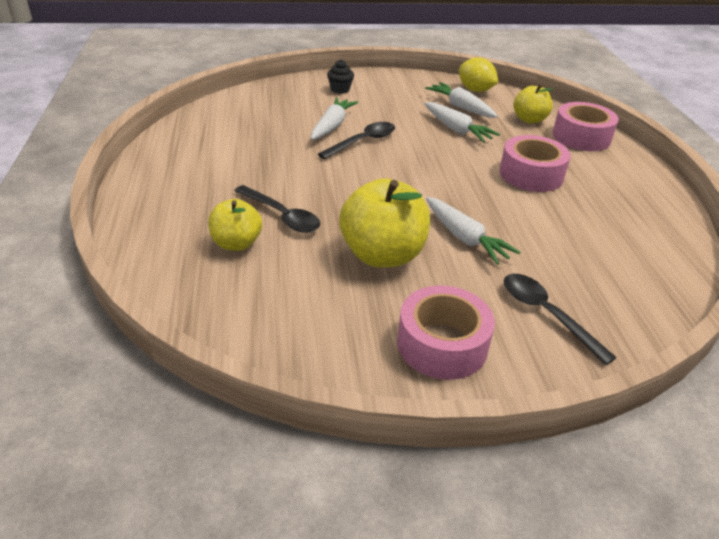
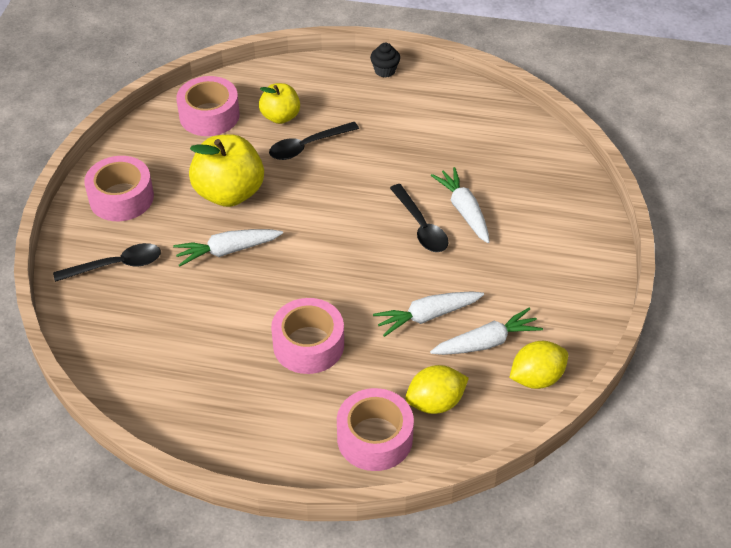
camera: 110 degrees right, 10 degrees up
(250, 303) = (209, 115): none -> pink tape
(332, 126) = (464, 210): white carrot -> white carrot turned 150 degrees counterclockwise
(340, 89) = (560, 237): black cupcake -> black cupcake (385, 71)
(529, 119) = (435, 402): yellow apple -> yellow lemon

